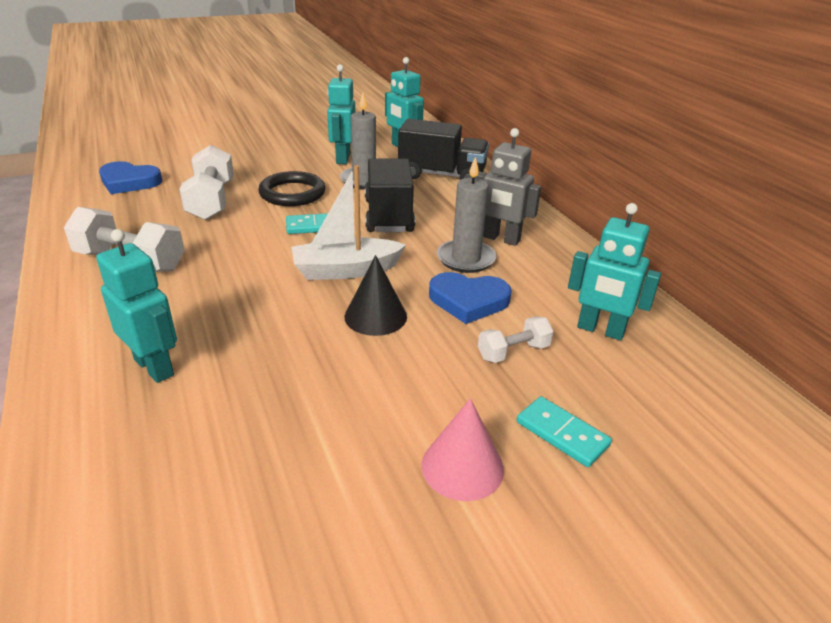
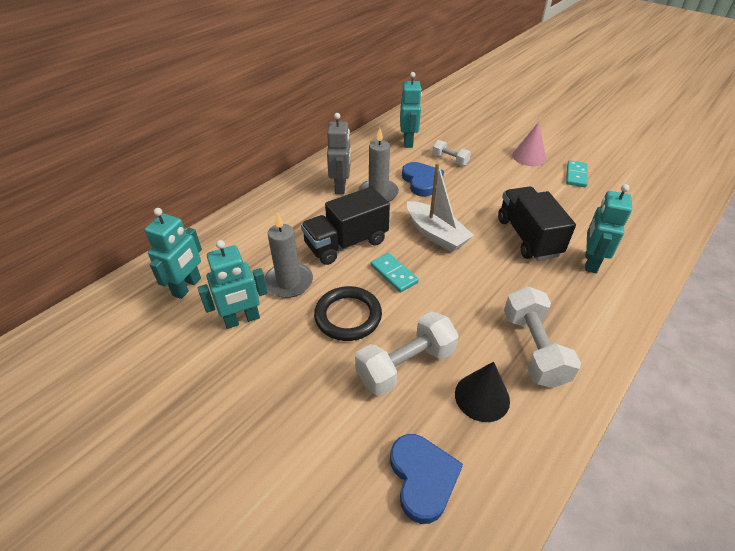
camera: 115 degrees left, 10 degrees up
(375, 316) = (467, 206): black cone -> black cone (482, 397)
(442, 175) = (248, 240): black truck -> black truck (528, 237)
(562, 434) = (486, 140): turquoise domino -> turquoise domino (576, 175)

